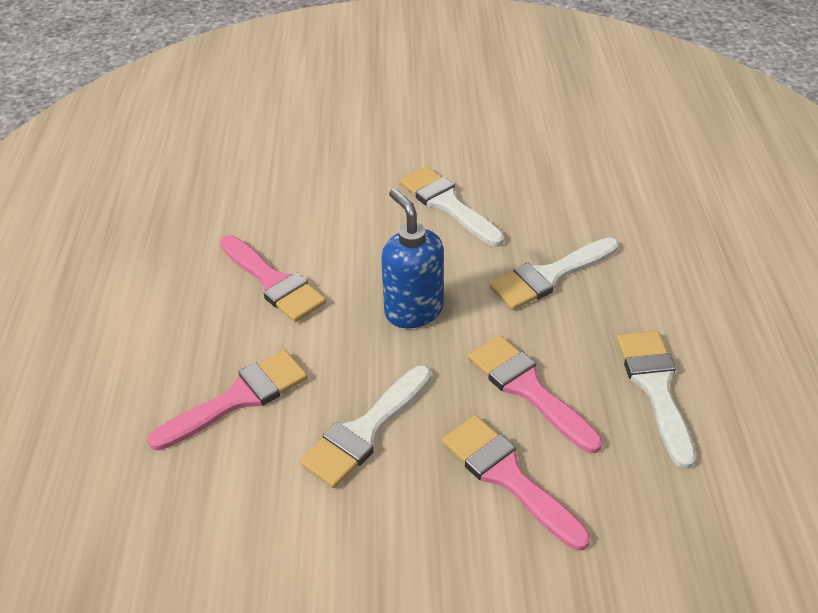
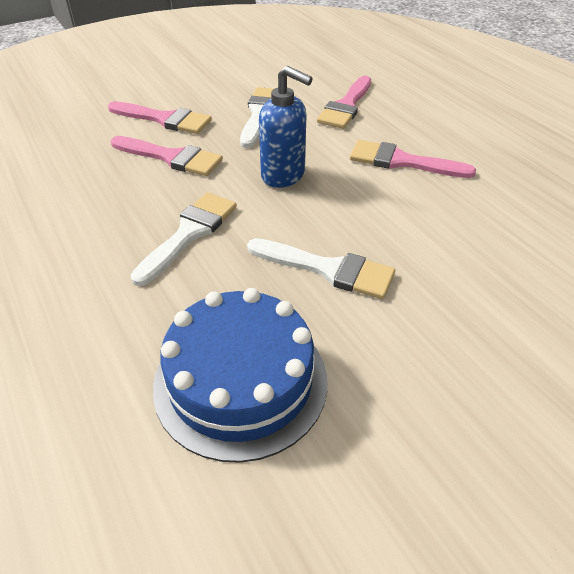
camera: 150 degrees right, 0 degrees up
(560, 159) = (240, 381): none -> blue cake
(656, 388) = (78, 183): white brush -> none

